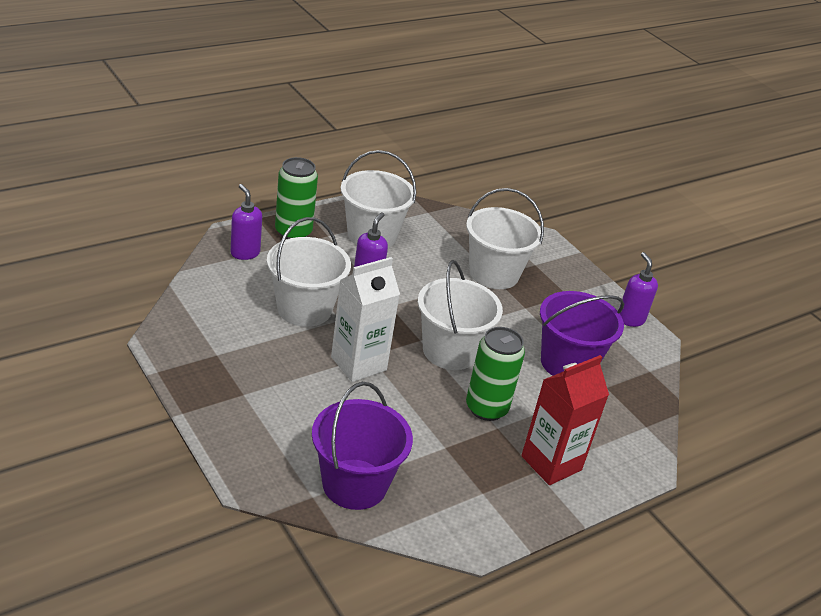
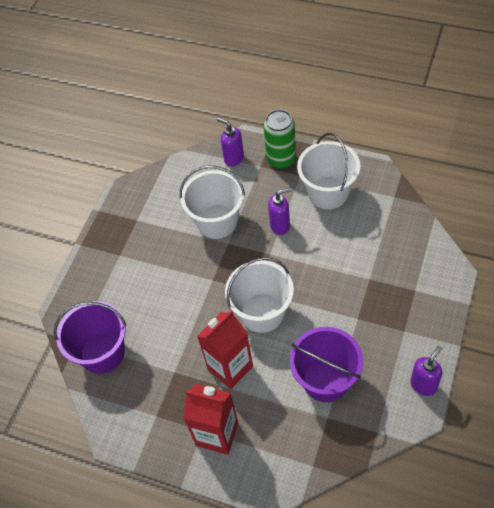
camera: 65 degrees right, 20 degrees up
(245, 253) = (233, 158): purple soap dispenser -> purple soap dispenser turned 75 degrees counterclockwise
(358, 364) = (199, 281): white carton -> none
(486, 408) = (230, 367): green can -> red carton
(494, 273) = (372, 277): white bucket -> none

